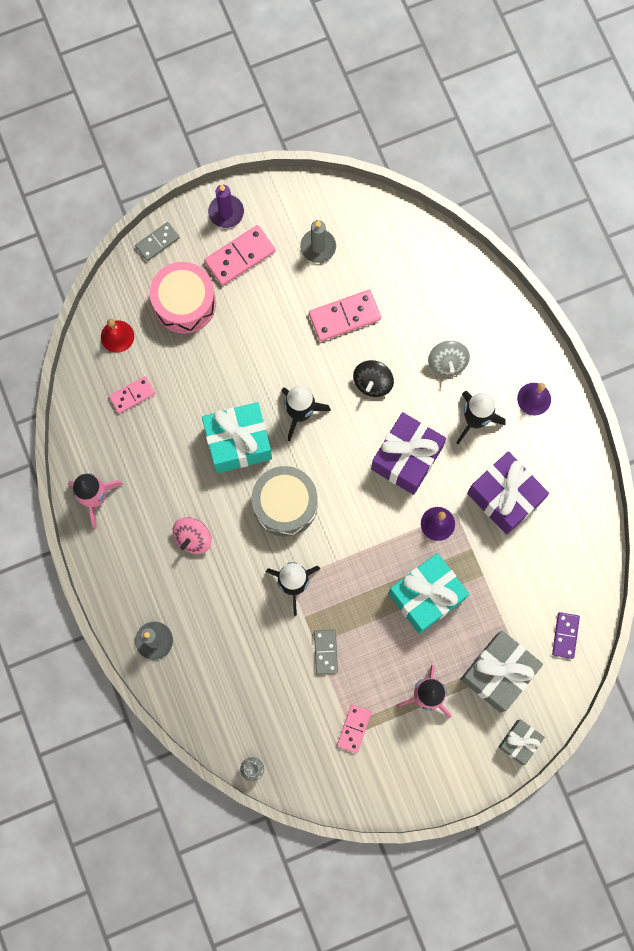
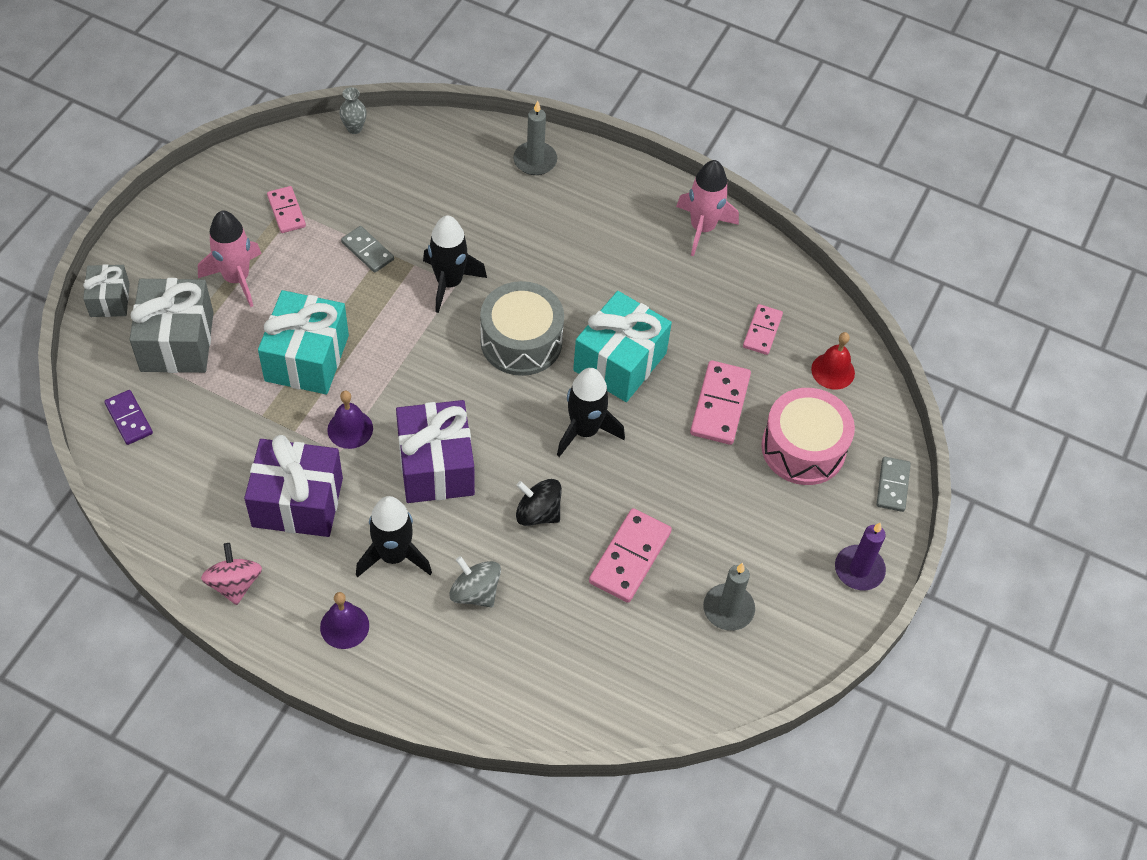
camera: 135 degrees right, 20 degrees down
(193, 538) = (581, 257): pink spinning top -> pink spinning top (234, 584)
(240, 257) = (797, 535): pink domino -> pink domino (719, 405)
(372, 383) = (538, 513): black spinning top -> black spinning top turned 45 degrees counterclockwise

